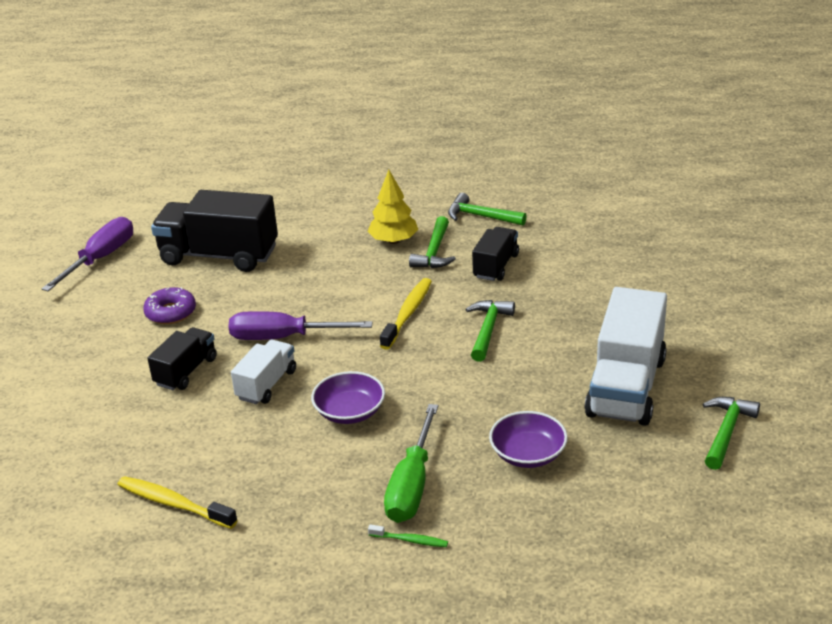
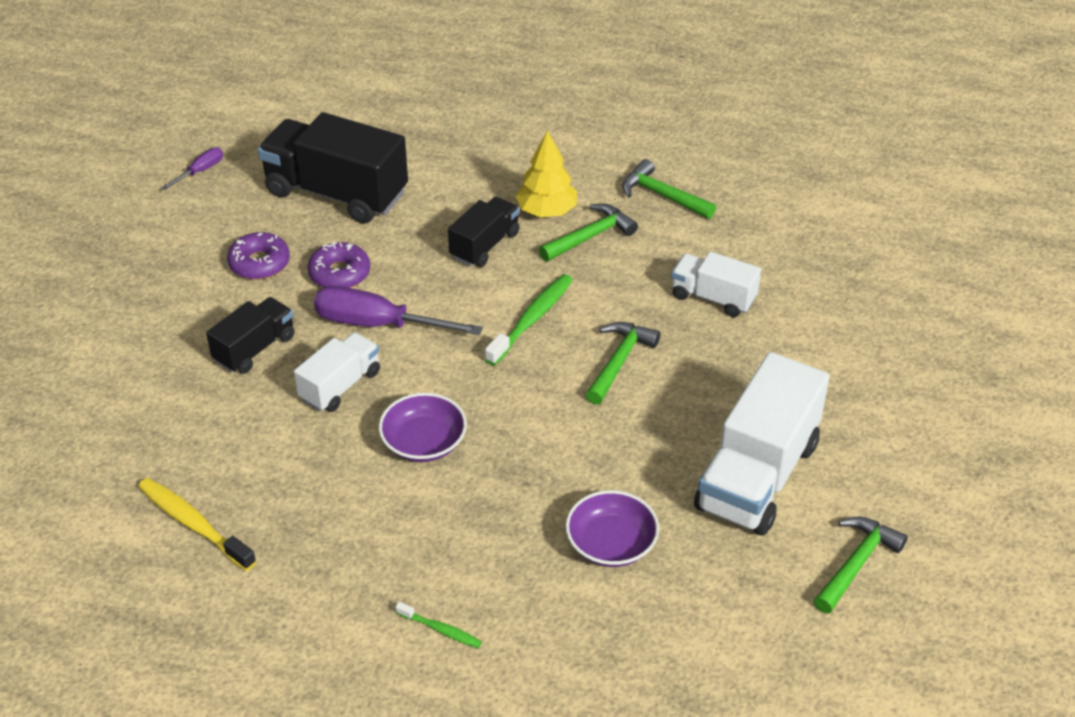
camera: 10 degrees right, 10 degrees up
(101, 258) = (200, 171): purple screwdriver -> purple screwdriver, size x0.50
(240, 308) = (339, 273): none -> purple donut
(408, 313) = (532, 319): yellow toothbrush -> green toothbrush
(412, 485) = (465, 557): green screwdriver -> none
(434, 252) = (590, 237): green hammer -> green hammer turned 150 degrees counterclockwise
(496, 266) = (657, 272): black truck -> black truck (485, 245)
(545, 276) = (713, 297): none -> white truck

